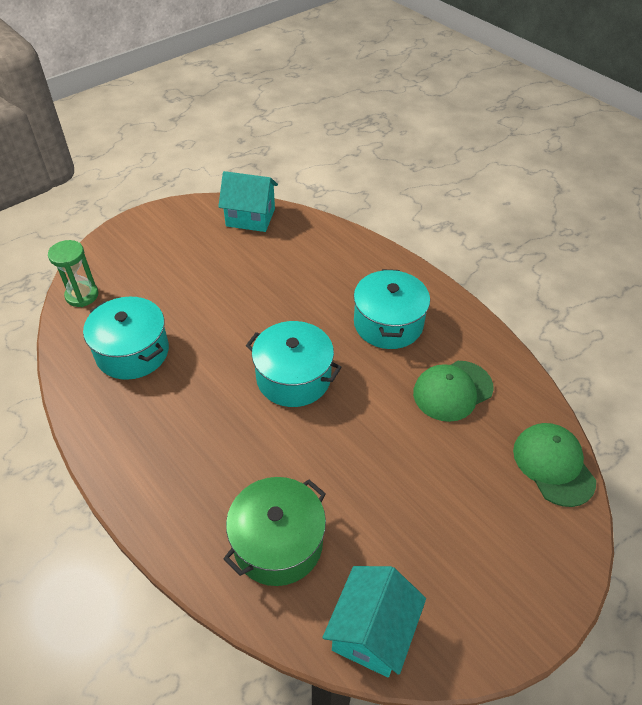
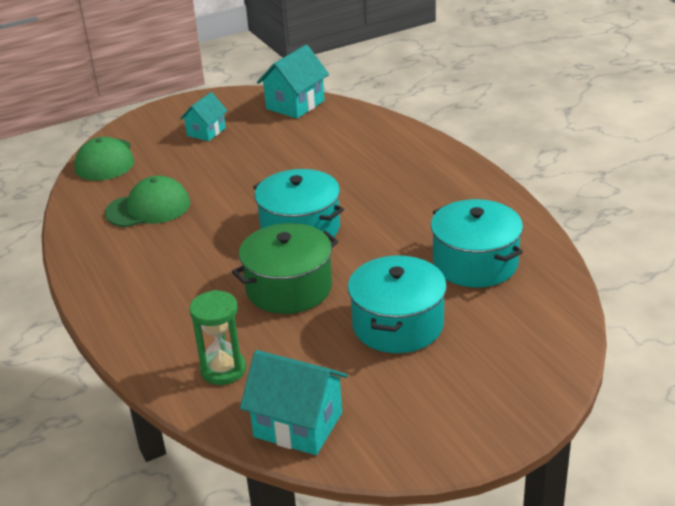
camera: 165 degrees left, 15 degrees down
(82, 295) = (552, 329): green hourglass -> green hourglass (223, 370)
(278, 543) = (347, 139): green pot -> green pot (289, 288)
(388, 323) = (173, 266): turquoise pot -> turquoise pot (397, 324)
(466, 540) = (206, 132): none -> turquoise house

